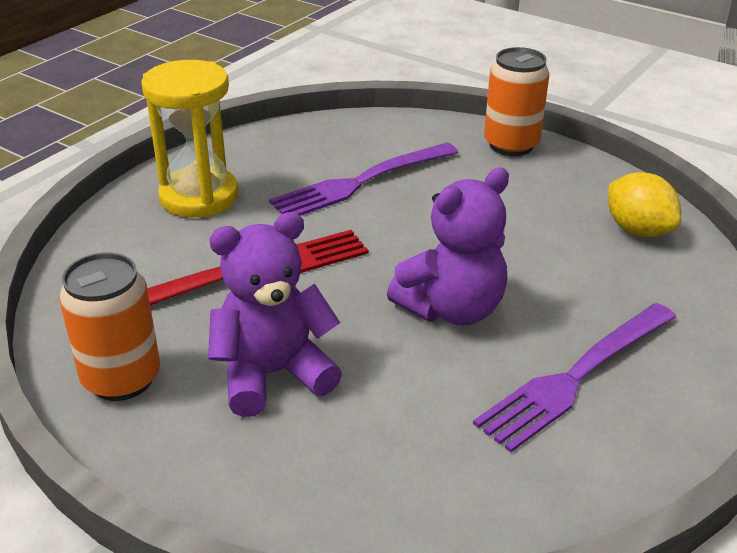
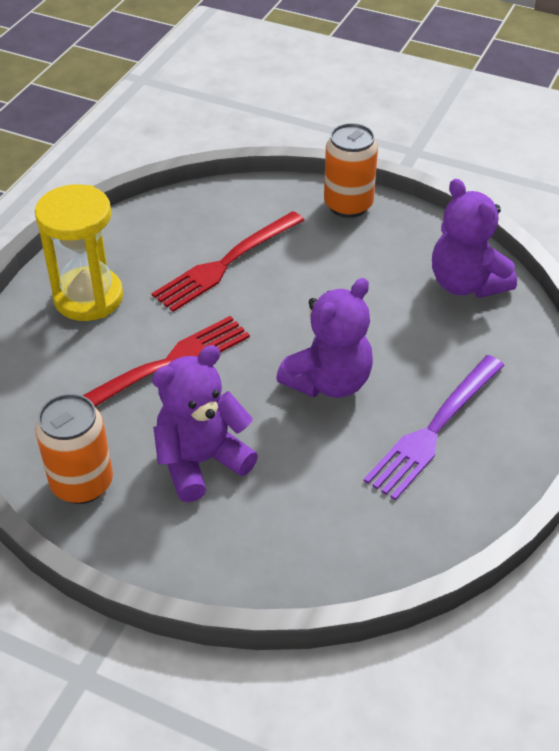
camera: 10 degrees left, 10 degrees up
(359, 183) = (225, 264): purple fork -> red fork
(637, 230) = (466, 284): yellow lemon -> purple teddy bear

